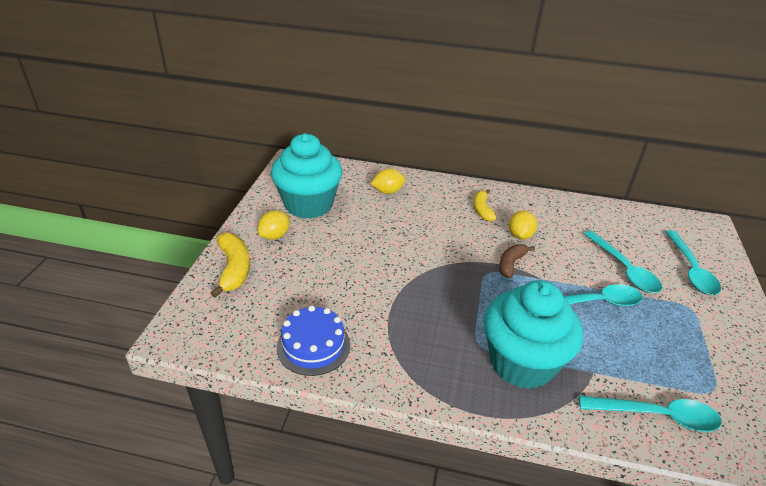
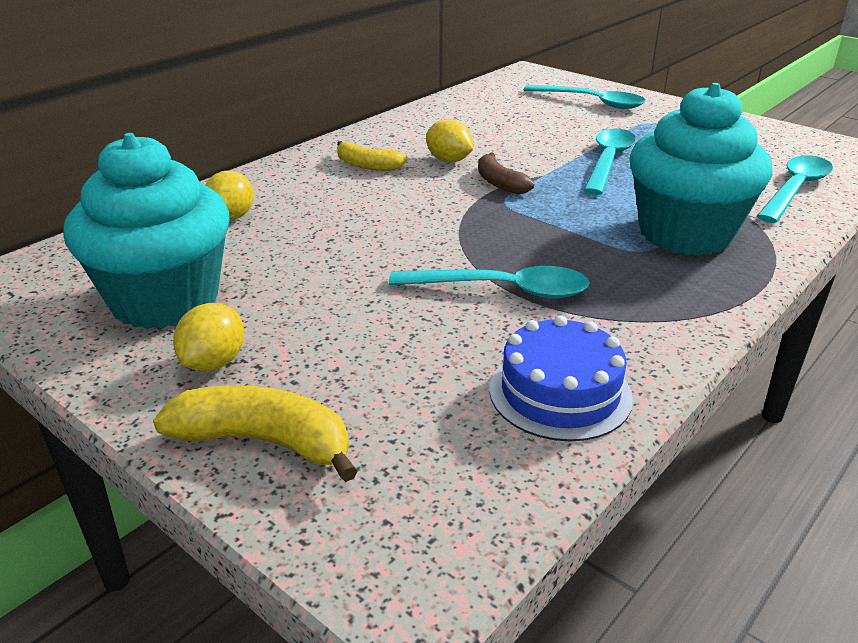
camera: 60 degrees left, 5 degrees down
(275, 236) = (214, 362): yellow lemon -> yellow lemon turned 45 degrees clockwise
(624, 269) = (564, 129): turquoise spoon -> turquoise spoon (502, 290)

